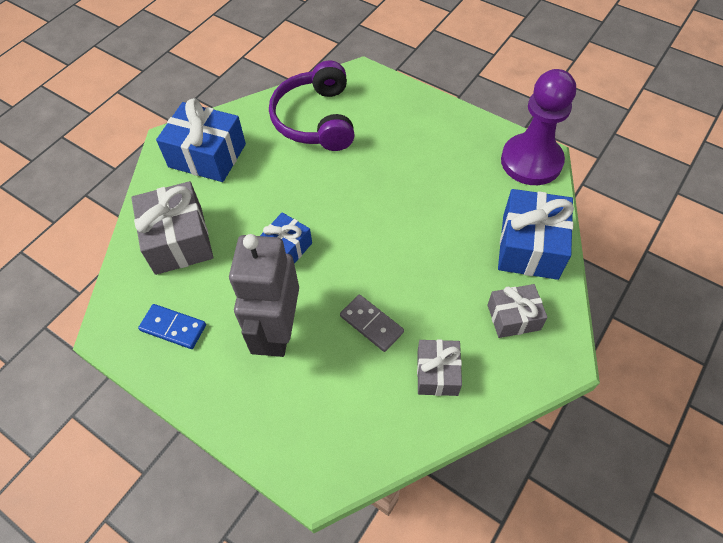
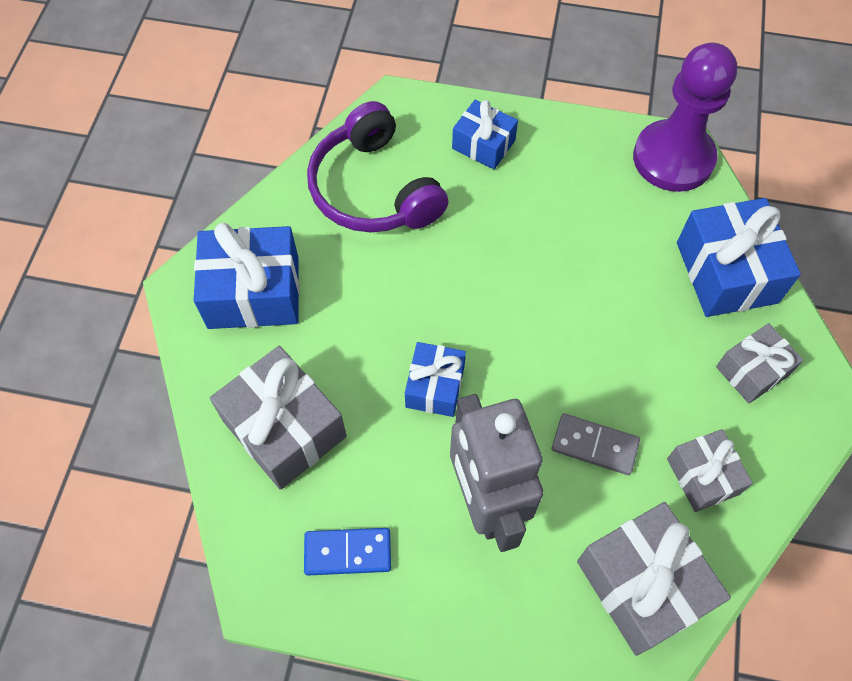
camera: 25 degrees left, 5 degrees up
(353, 427) = (642, 585): none -> grey gift
(402, 114) = (483, 145): none -> blue gift

